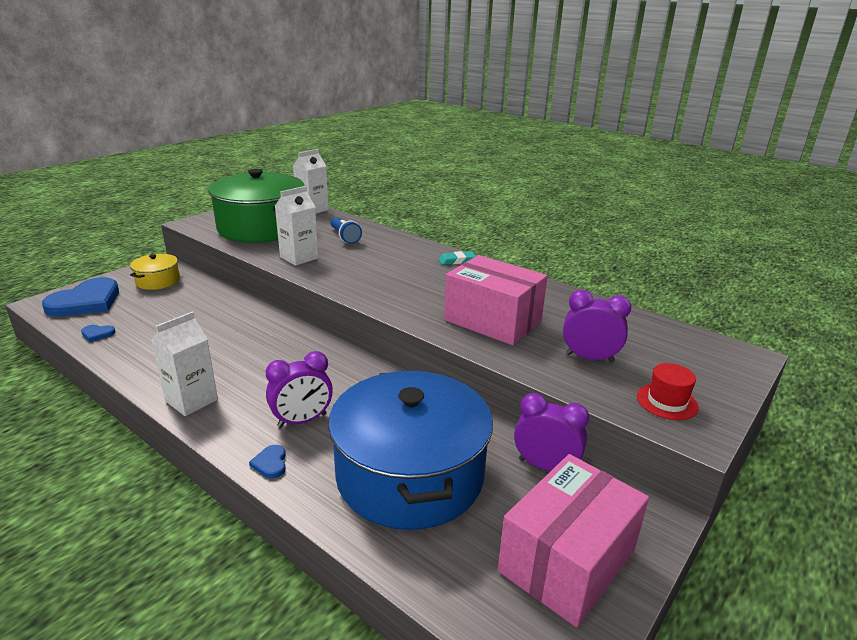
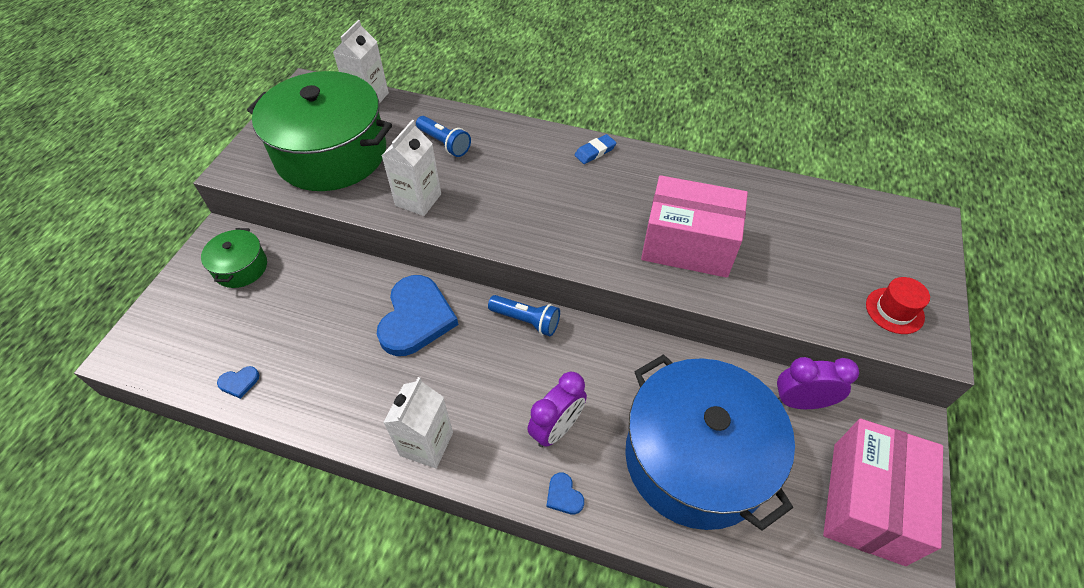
camera: 20 degrees left, 25 degrees up
(86, 302) = (178, 333): blue heart -> blue heart (416, 318)
(158, 281) = (240, 267): yellow pot -> green pot
(334, 353) = (526, 321): none -> blue flashlight
(457, 261) = (595, 152): turquoise eraser -> blue eraser
(589, 358) = (803, 272): purple clock -> none

